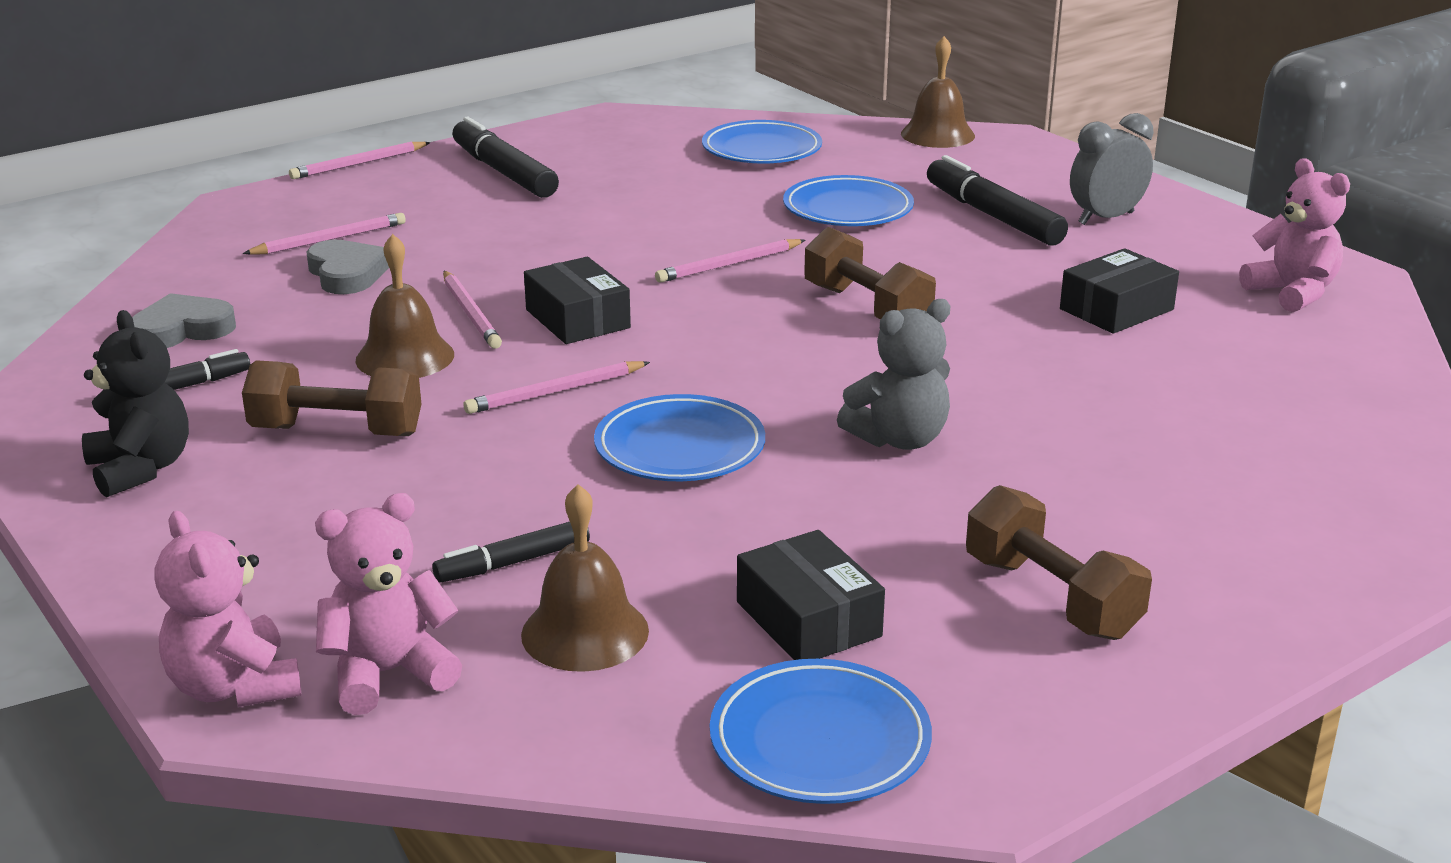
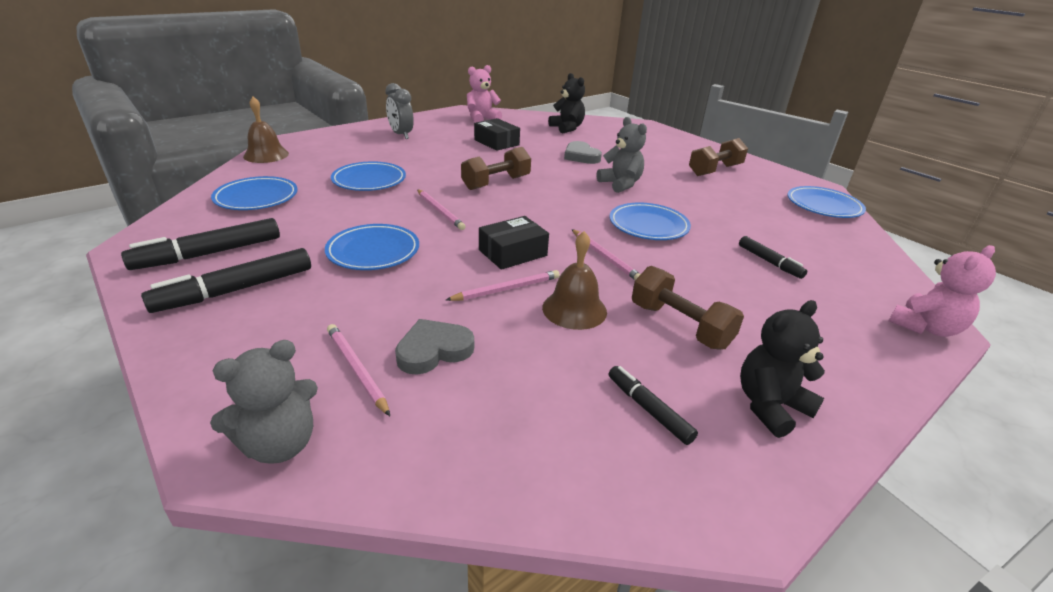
camera: 95 degrees left, 5 degrees up
(182, 329) = (547, 432): grey heart -> grey heart (581, 156)
(238, 220) = (280, 444): none -> grey teddy bear
(337, 431) = (679, 325): brown dumbbell -> brown dumbbell turned 45 degrees counterclockwise
(359, 164) = (153, 375): pink pencil -> none
(388, 673) = (873, 287): pink teddy bear -> none
(585, 632) = (804, 245): brown bell -> none
(590, 229) = (373, 251): none -> blue plate
(808, 619) = (758, 205): black box -> none
(993, 216) = (390, 153): black marker -> black marker (209, 254)
(1299, 399) = (567, 128): none -> black teddy bear

